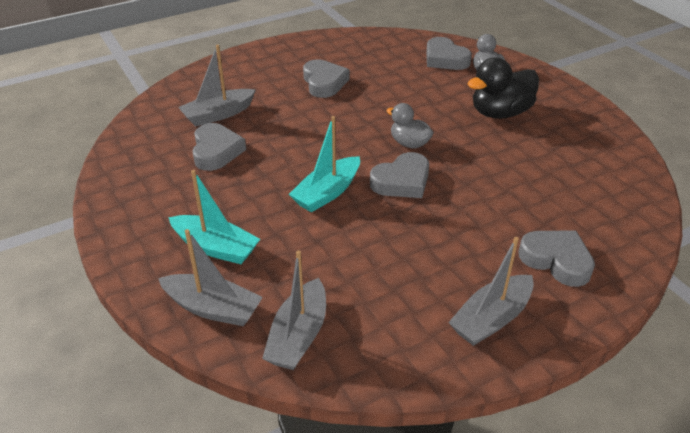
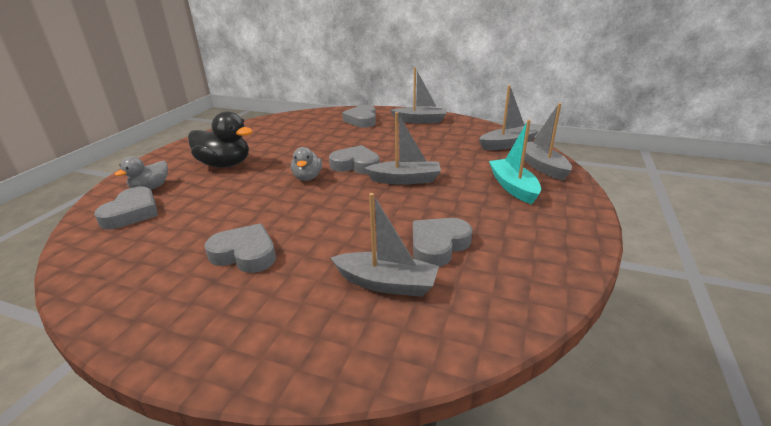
camera: 130 degrees left, 10 degrees down
(324, 83) = (245, 254): grey heart -> grey heart turned 75 degrees clockwise
(327, 193) = (405, 180): turquoise boat -> grey boat

